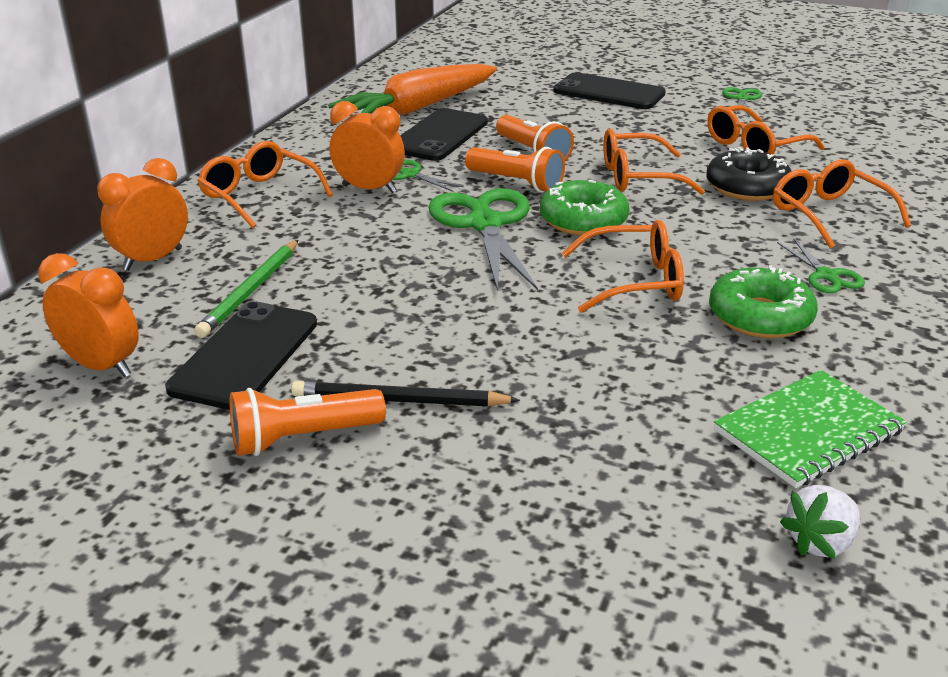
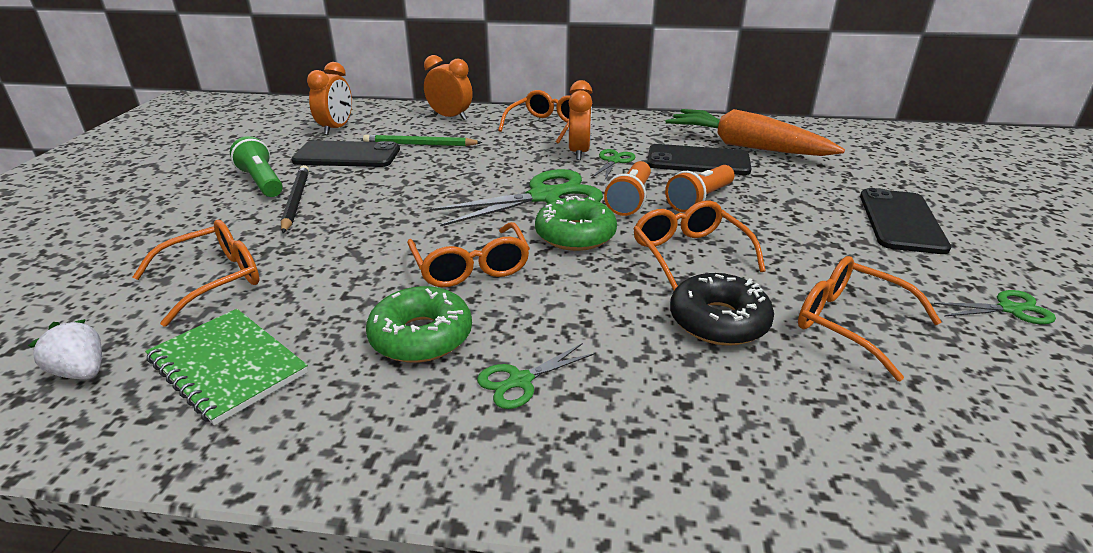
camera: 75 degrees right, 0 degrees up
(303, 438) = (262, 182): orange flashlight -> green flashlight
(828, 214) = (685, 384): orange glasses -> orange glasses (214, 279)

